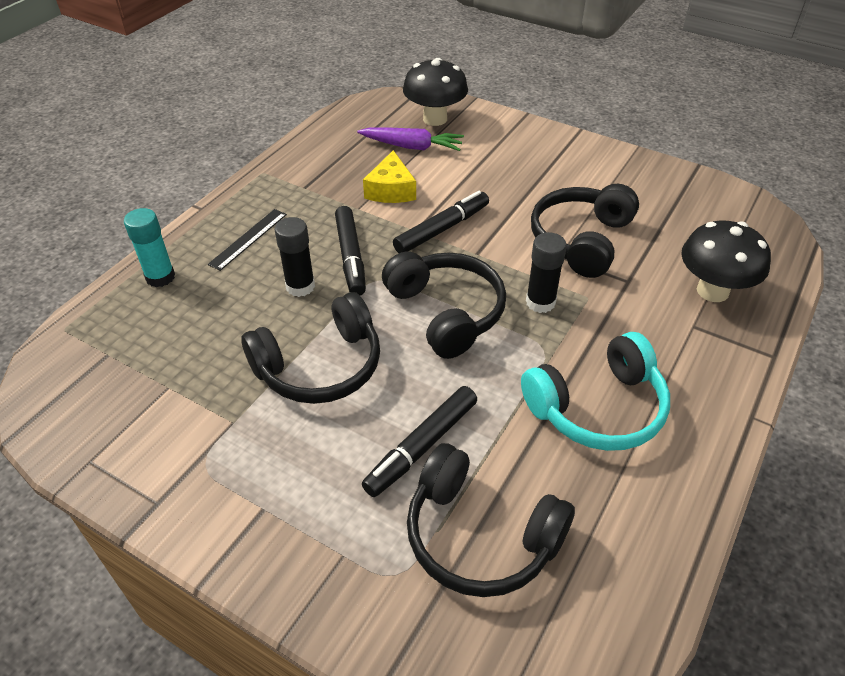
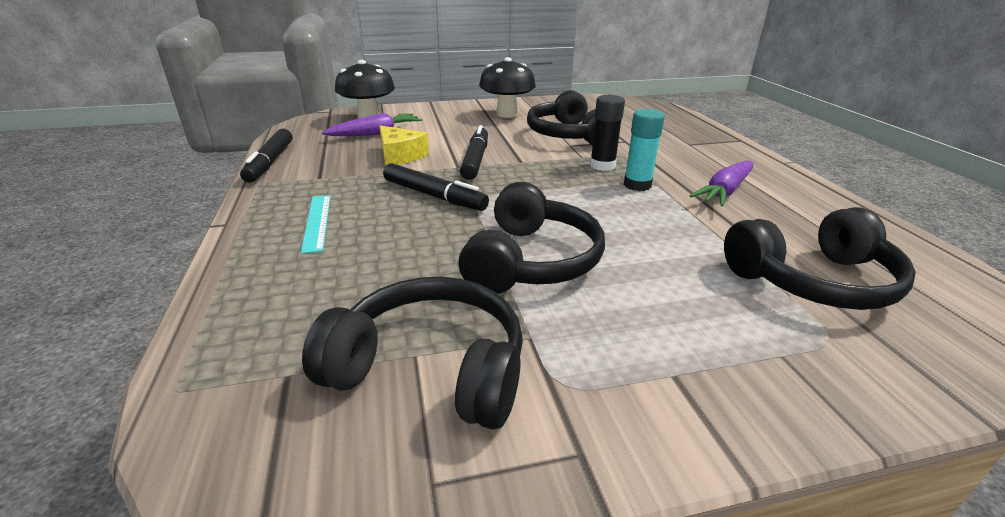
camera: 45 degrees left, 15 degrees down
(160, 277) = (256, 285): turquoise glue stick -> turquoise glue stick (637, 185)
(248, 239) = (317, 222): black ruler -> turquoise ruler
(300, 286) = (423, 227): black glue stick -> none
(421, 446) = (687, 261): black marker -> black marker (270, 162)
(446, 312) = (559, 193): black headphones -> black headphones (430, 369)
(597, 407) = (724, 191): turquoise headphones -> purple carrot
(712, 291) = (668, 130): black mushroom -> black mushroom (507, 114)

